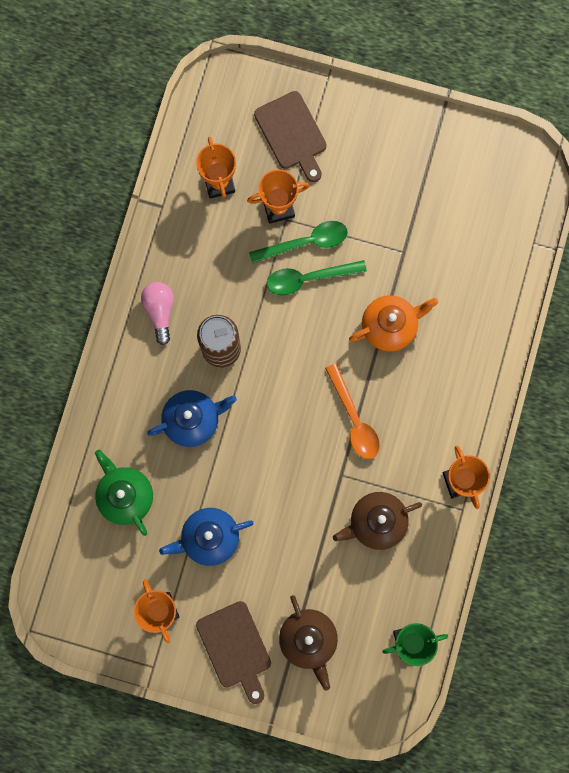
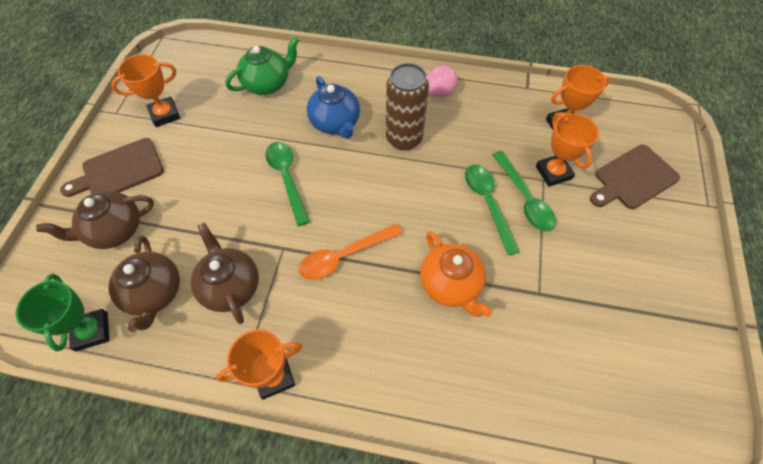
camera: 85 degrees right, 20 degrees down
(209, 537) = (226, 143): blue teapot -> none
(261, 472) = (287, 178): none -> green spoon
(378, 591) = (154, 293): none -> brown teapot

